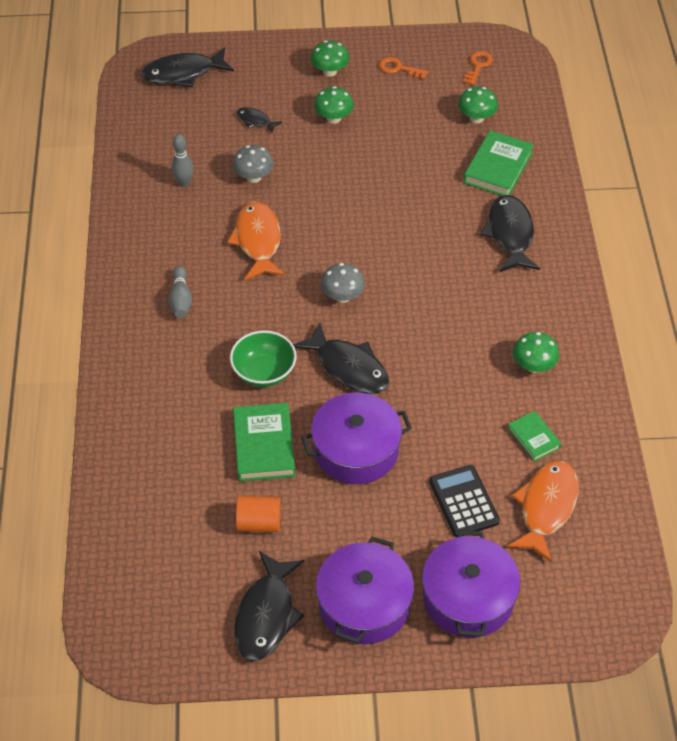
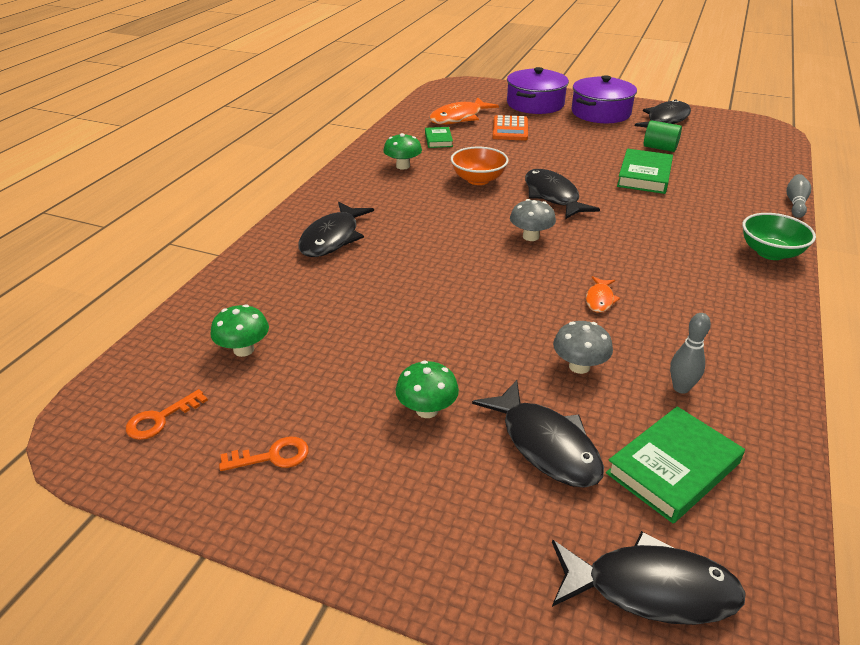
camera: 155 degrees left, 15 degrees down
(181, 299) = (702, 273): grey bowling pin -> grey bowling pin (795, 203)
(255, 121) = (545, 445): black fish -> black fish, size x1.97
(258, 241) = (600, 299): orange fish -> orange fish, size x0.51
(259, 523) = (660, 148): orange cylinder -> green cylinder
(264, 372) = (630, 209): green bowl -> green bowl (770, 253)
(330, 71) = (381, 491): green mushroom -> none
(356, 450) = (571, 160): purple pot -> none
(398, 69) = (272, 456): orange key -> orange key turned 60 degrees counterclockwise
(438, 370) = (478, 180): none -> orange bowl
(464, 501) = (510, 129): black calculator -> orange calculator
(498, 168) = (281, 292): green book -> green book (673, 468)

